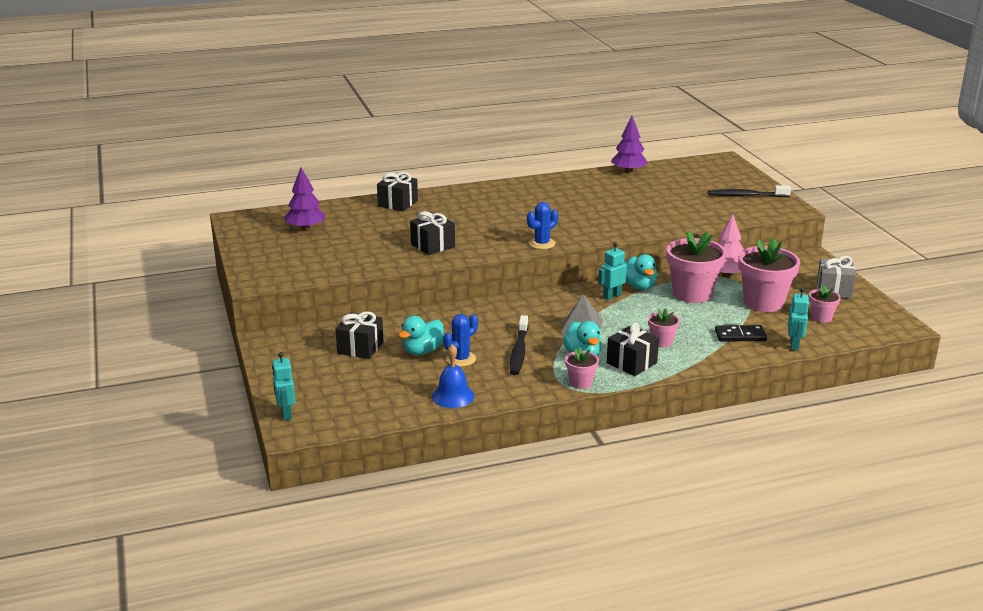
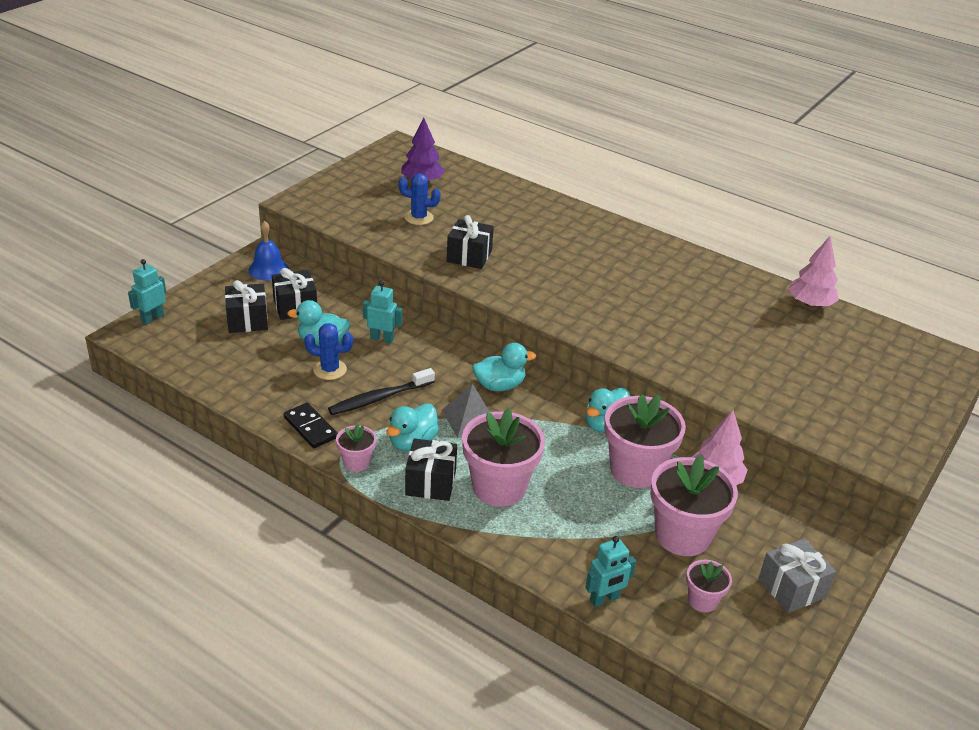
camera: 50 degrees right, 10 degrees up
(398, 203) = (532, 203): black gift -> black gift (247, 320)
(453, 396) = (258, 393): blue bell -> blue bell (268, 269)
(542, 244) = (552, 315): blue cactus -> blue cactus (418, 218)
(558, 305) = (499, 385): none -> turquoise duck
(612, 296) = (560, 414): turquoise robot -> turquoise robot (382, 339)
(628, 171) = (810, 304): purple tree -> pink tree
(662, 342) = (499, 487): pink flower pot -> pink flower pot, size x2.00
(740, 335) = (578, 544): black domino -> black domino (310, 427)
(746, 196) = (875, 412): black toothbrush -> none

